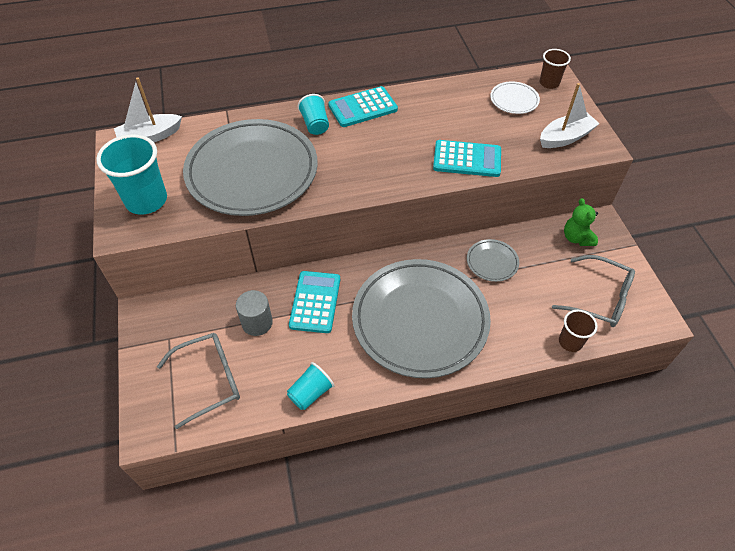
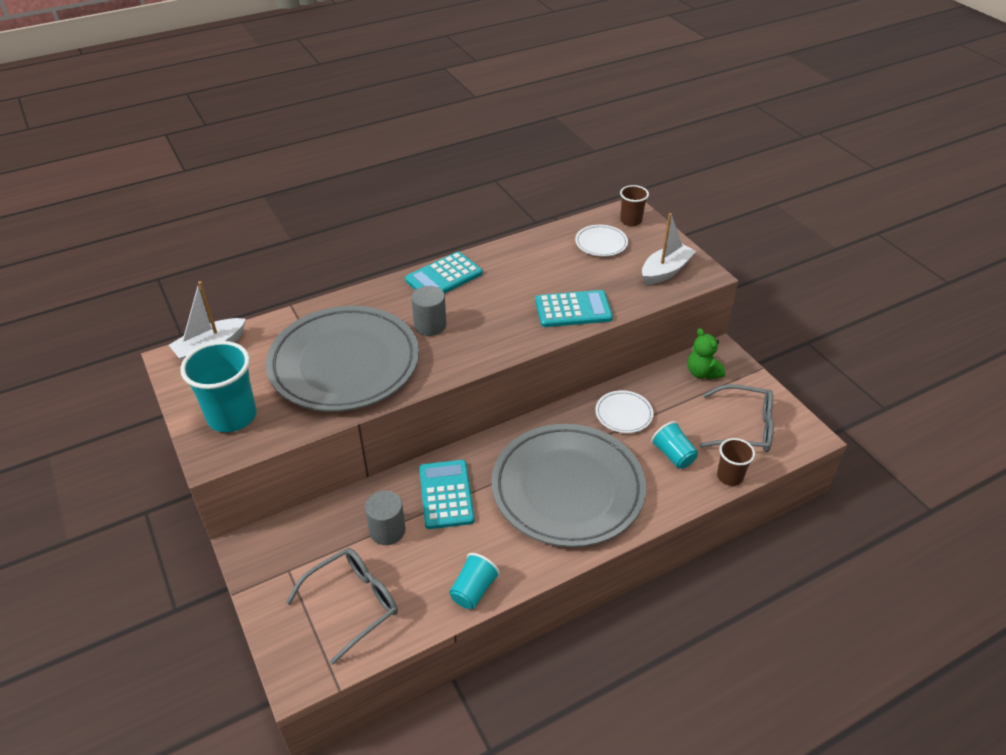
camera: 15 degrees left, 10 degrees down
(315, 124) = (397, 303): turquoise cup -> turquoise cup (673, 455)
(336, 150) = (430, 325): none -> grey cylinder
(492, 262) = (623, 414): grey plate -> white plate

